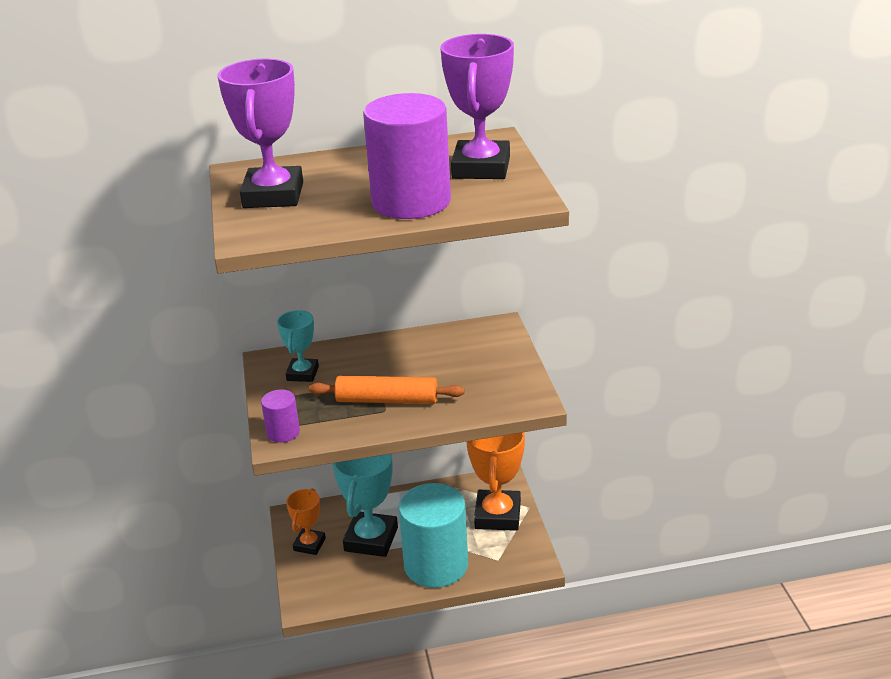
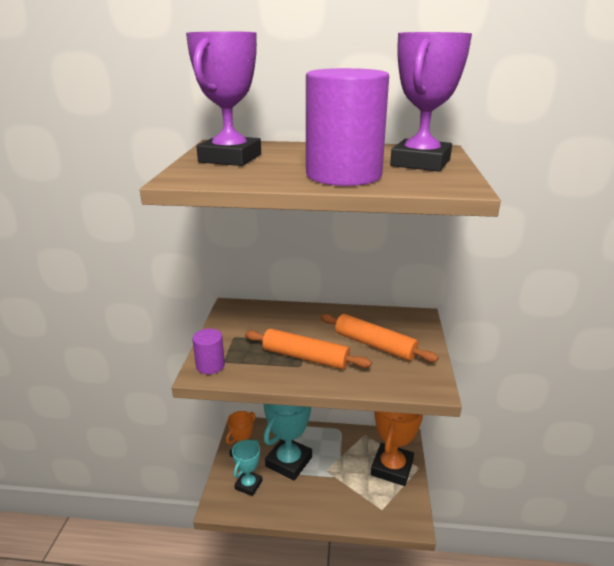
camera: 15 degrees right, 5 degrees down
(302, 373) = (251, 322): turquoise trophy -> turquoise trophy (248, 485)
(436, 565) = (330, 499): turquoise cylinder -> none
(459, 370) = (375, 345): none -> orange rolling pin

